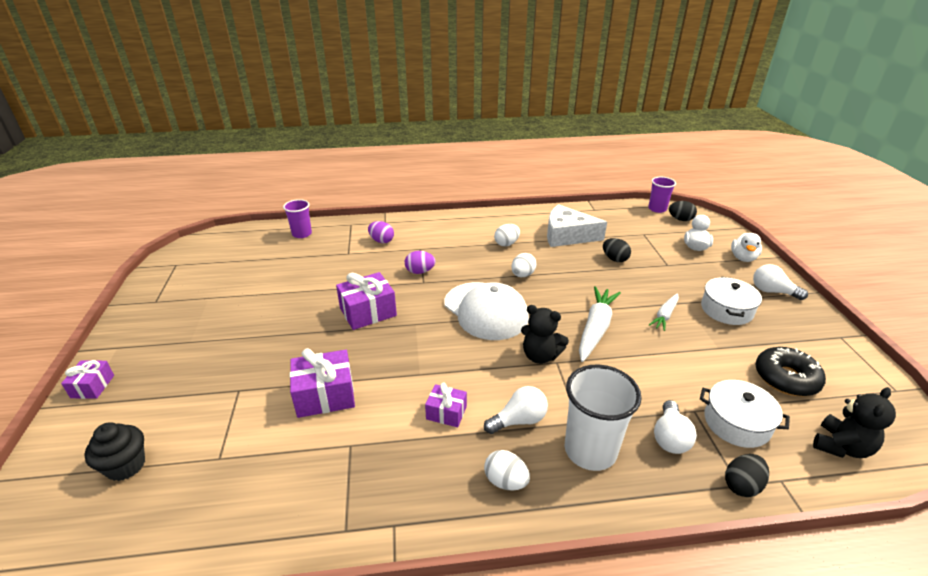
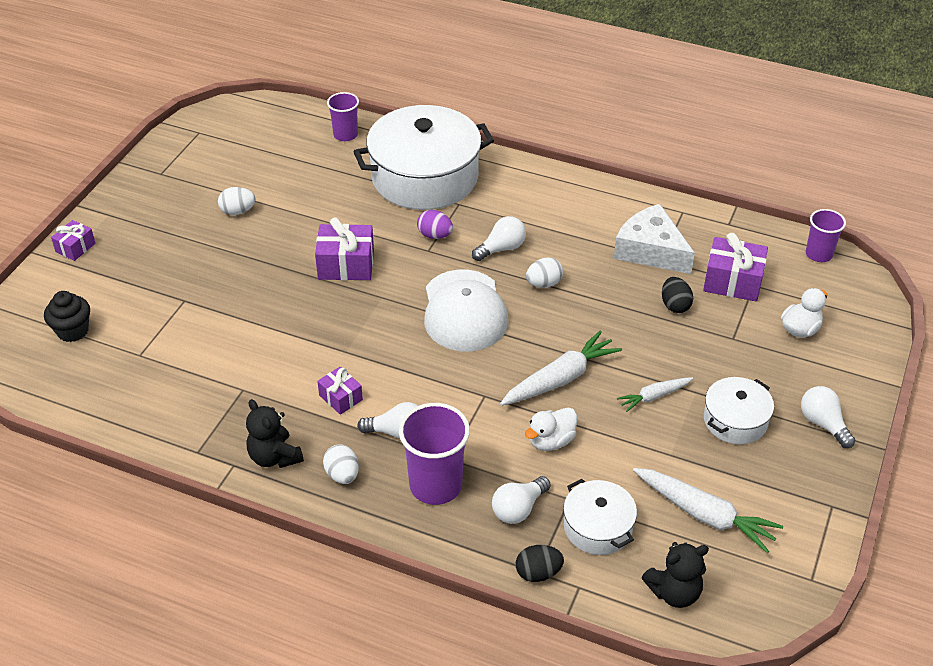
camera: 30 degrees right, 10 degrees up
(325, 395) = (251, 336): purple gift -> purple gift (732, 281)
(381, 241) = (425, 177): purple egg -> white pot
(474, 264) = (501, 248): none -> white light bulb
(506, 244) = (564, 234): white egg -> white egg (238, 211)
(540, 356) = (474, 382): black teddy bear -> black teddy bear (274, 457)
(590, 450) = (435, 485): white cup -> purple cup
(680, 219) = (831, 282): black egg -> none
(743, 258) = (845, 368): white duck -> white duck (551, 441)
(786, 378) = (704, 515): black donut -> white carrot

